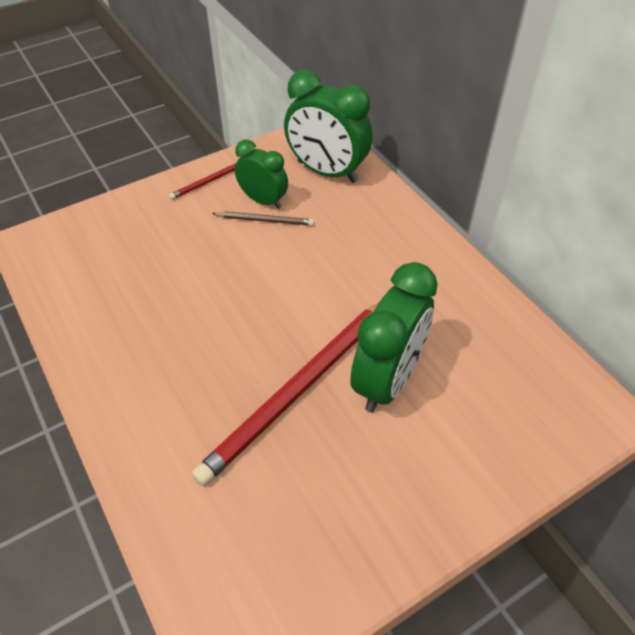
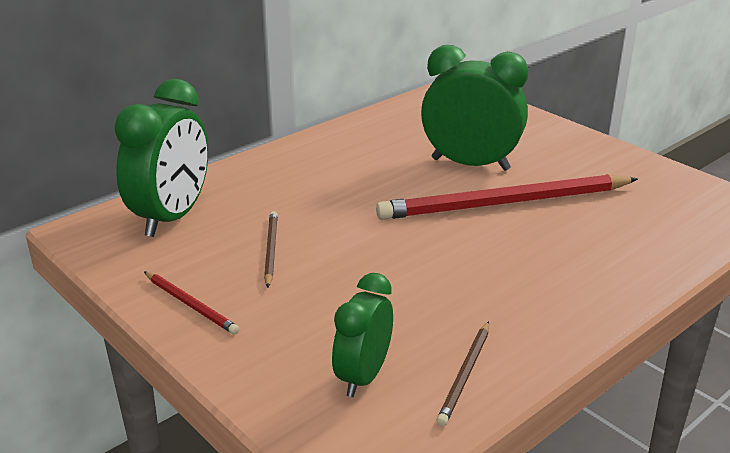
camera: 100 degrees left, 20 degrees down
(76, 303) = (465, 375): none -> brown pencil
(263, 200) = (232, 256): green clock -> green clock (363, 376)
(299, 389) = (504, 203): red pencil -> red pencil turned 135 degrees clockwise

